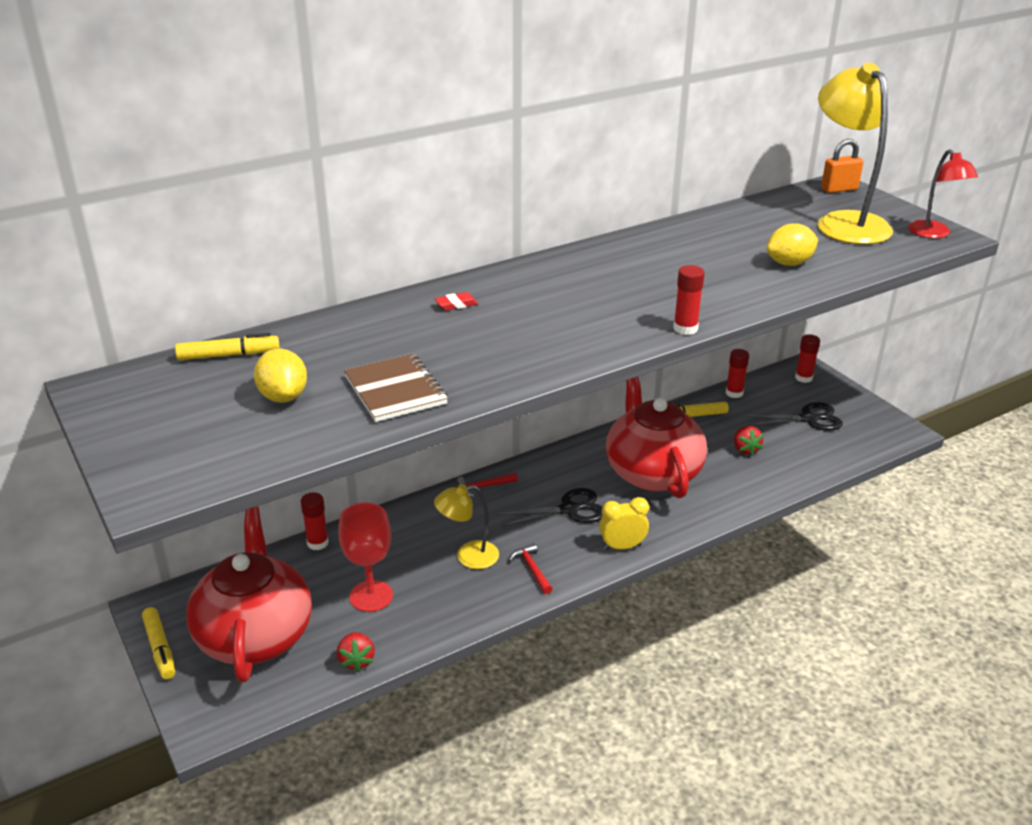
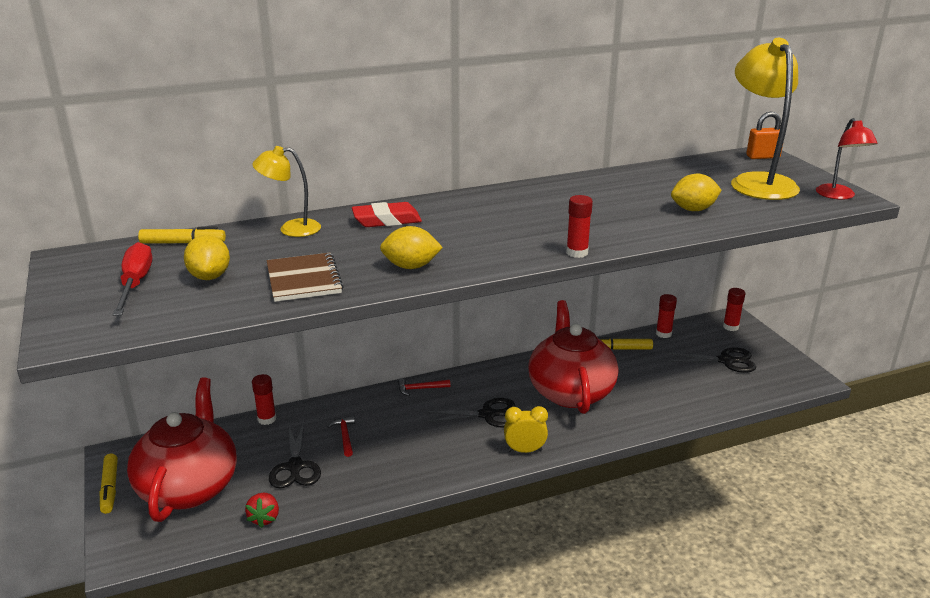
camera: 10 degrees right, 5 degrees down
(199, 414) = (136, 284): none -> red screwdriver
(371, 596) = (295, 467): red goblet -> black scissors
(456, 305) = (386, 220): red eraser -> red eraser, size x1.89
(468, 556) = (388, 444): yellow lamp -> yellow lamp (291, 229)
(510, 362) = (411, 266): none -> yellow lemon
(532, 569) = (439, 460): red hammer -> red hammer (345, 436)
(745, 449) = (660, 381): red strawberry -> none

